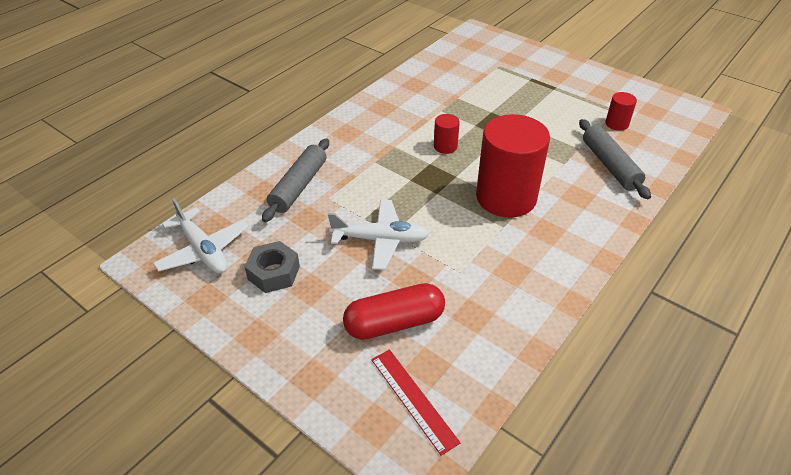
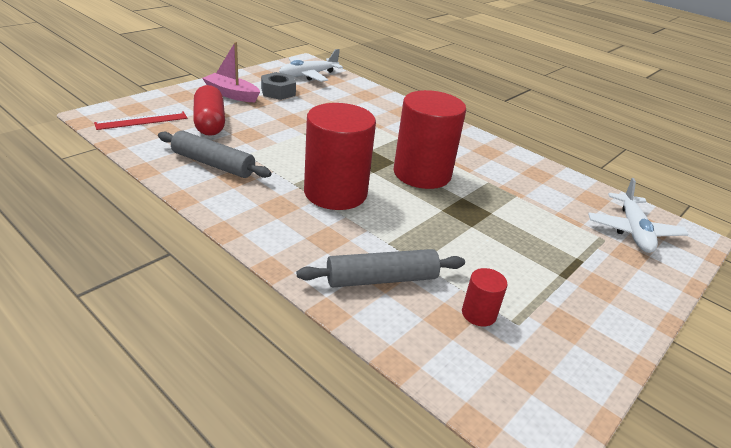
camera: 90 degrees right, 10 degrees down
(295, 321) = (231, 94): none -> pink boat
(299, 186) = (369, 106): grey rolling pin -> grey rolling pin (213, 164)
(381, 240) = (297, 128): white plane -> white plane (633, 231)
(445, 146) = (422, 174): red cylinder -> red cylinder, size x2.31

